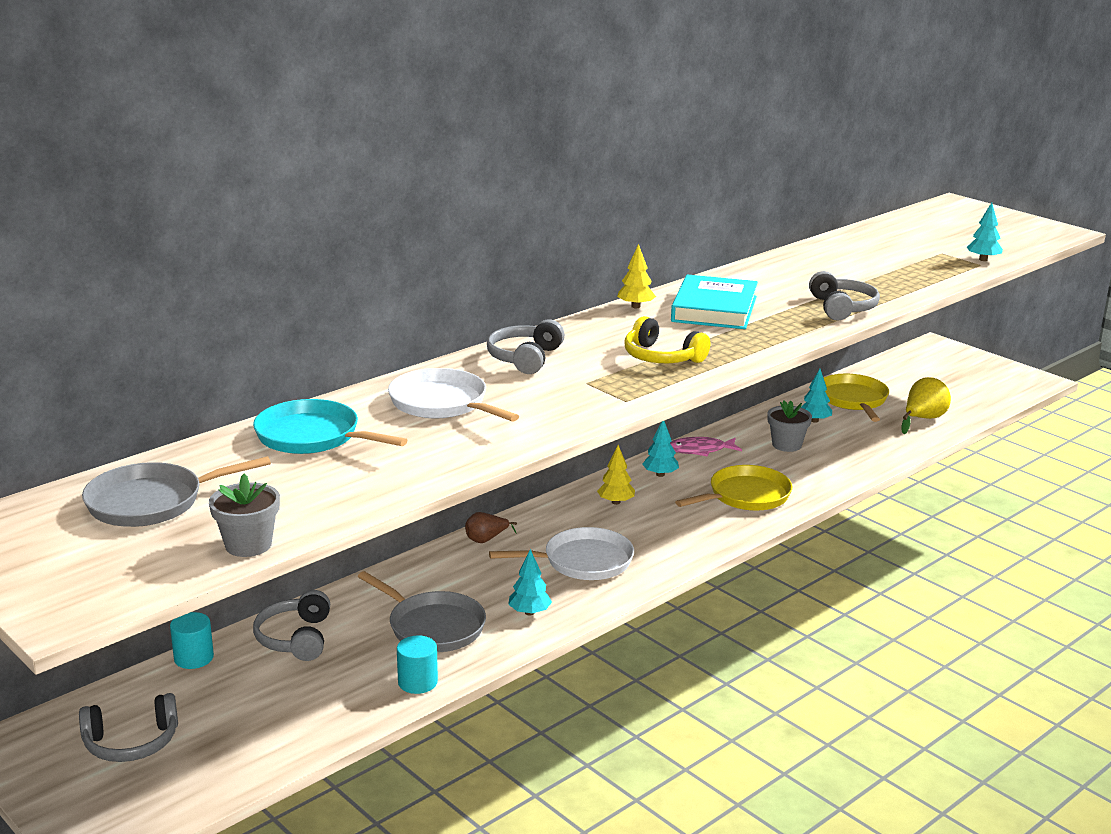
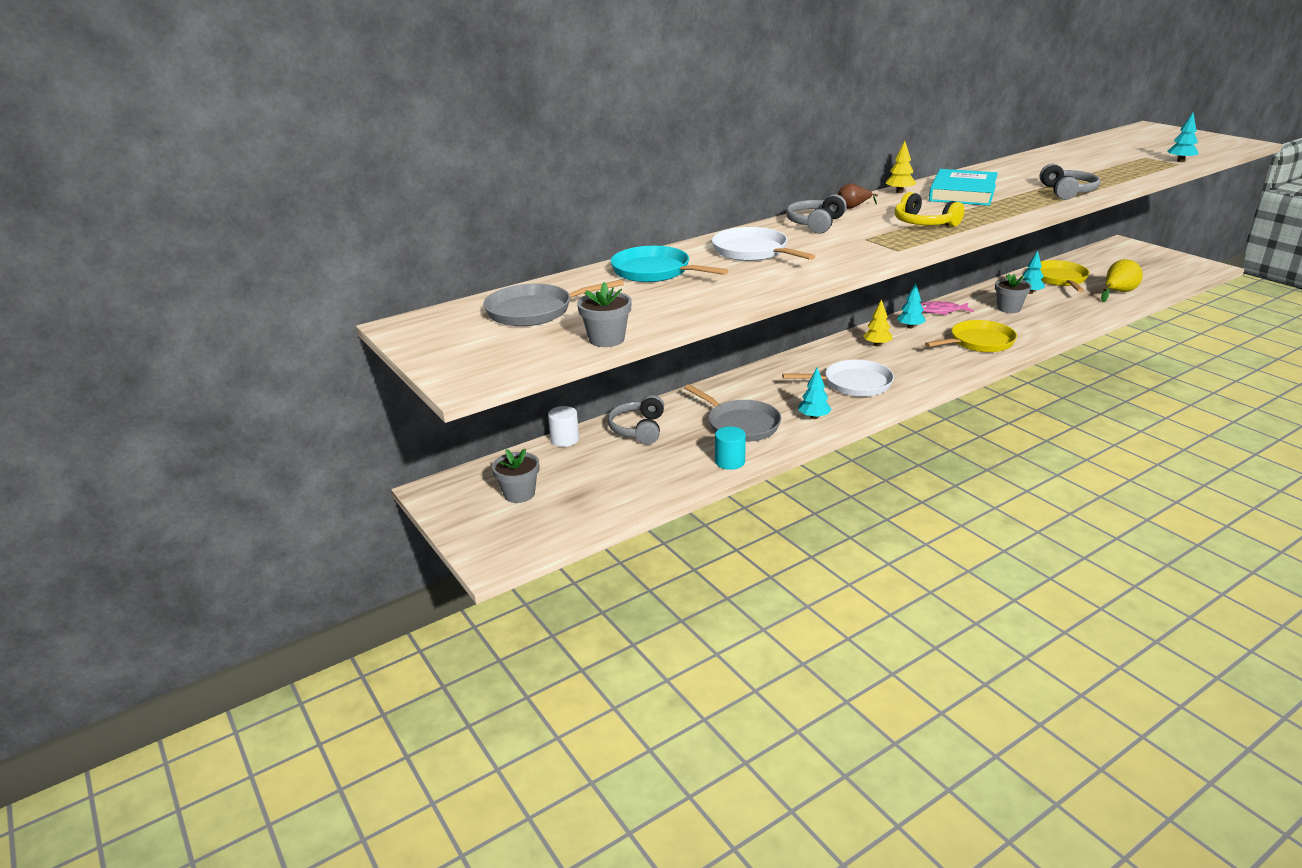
camera: 10 degrees right, 5 degrees up
(131, 742) = (519, 494): grey headphones -> grey flower pot
(194, 658) = (565, 439): turquoise cylinder -> white cylinder
(486, 540) = (779, 367): brown pear -> brown pear (853, 207)

